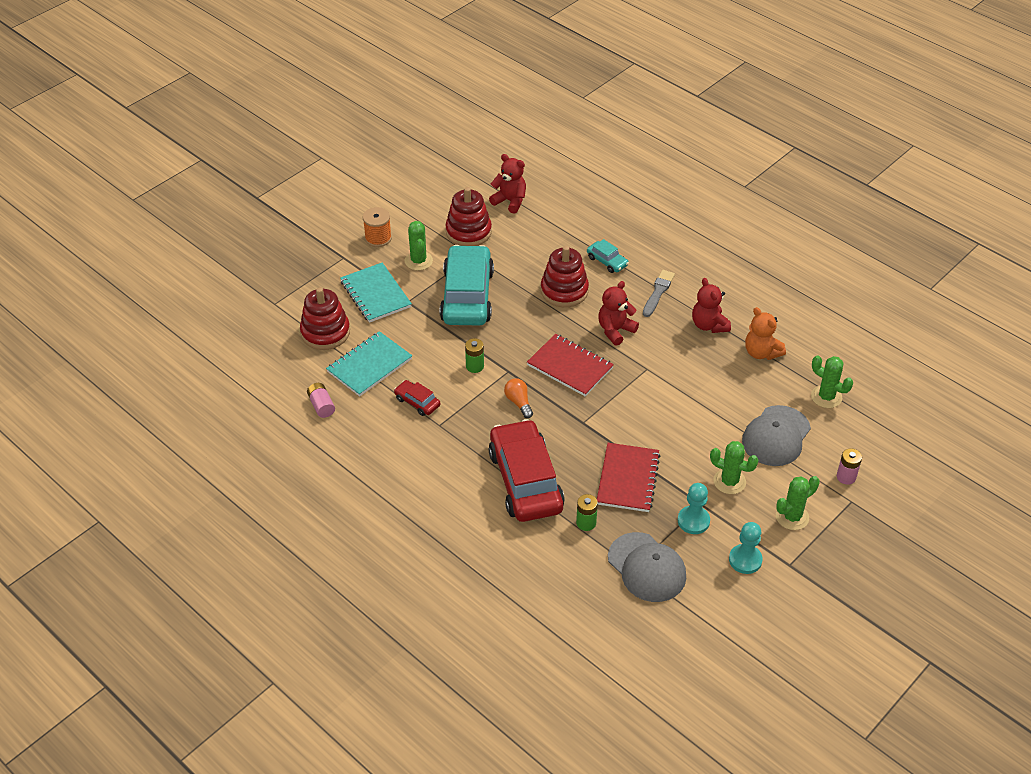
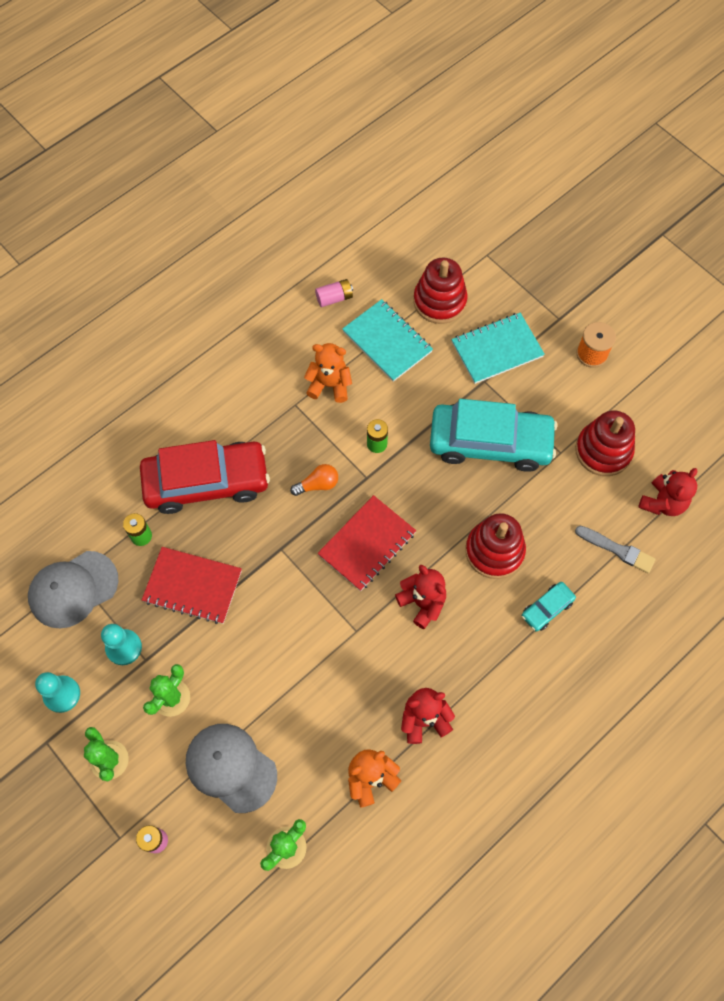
camera: 95 degrees right, 20 degrees up
(417, 402) = (329, 385): red car -> orange teddy bear
(418, 261) = (551, 394): green cactus -> none
(658, 292) = (487, 664): grey brush -> grey brush (617, 549)

